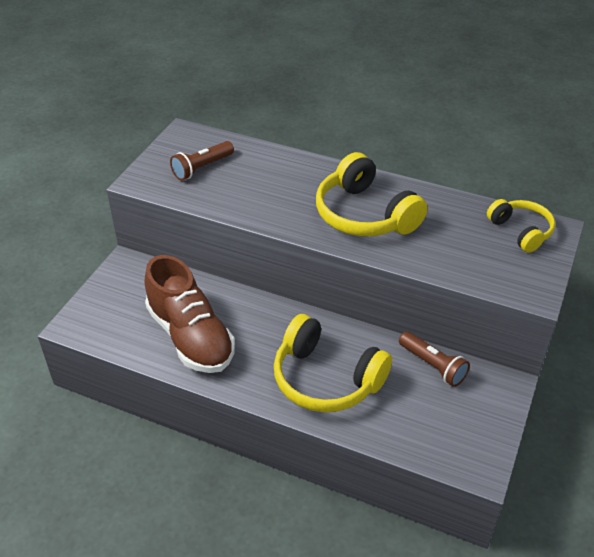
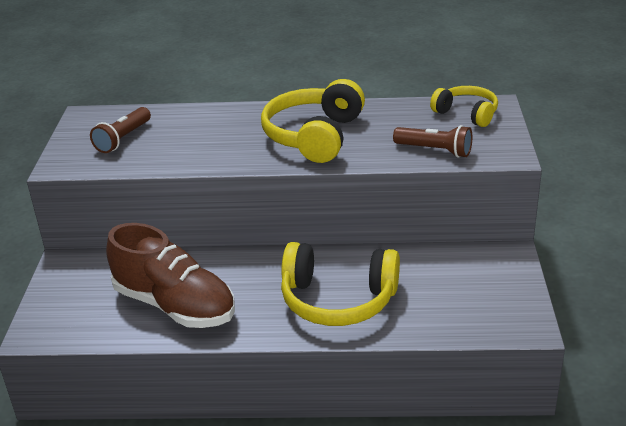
camera: 20 degrees left, 10 degrees down
(365, 214) = (315, 136): yellow headphones -> yellow headphones turned 75 degrees clockwise
(433, 365) = (434, 259): brown flashlight -> brown flashlight (435, 150)

